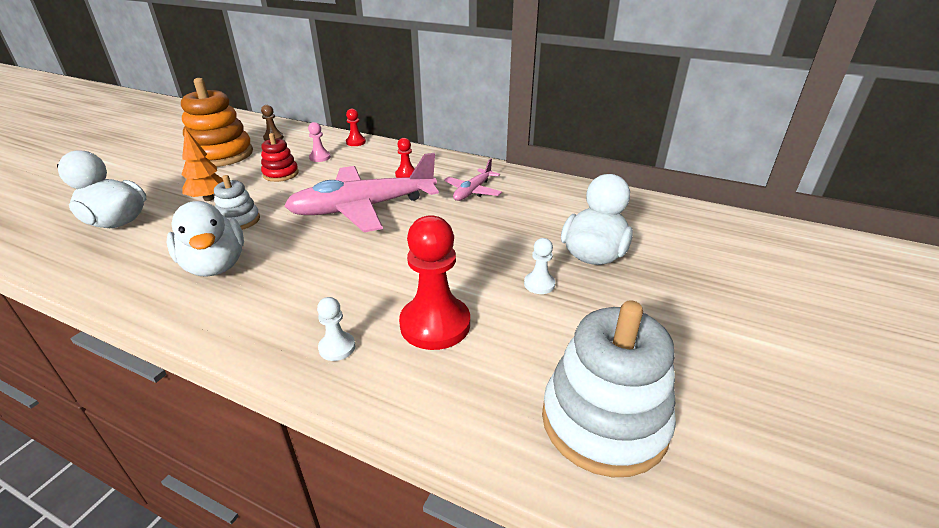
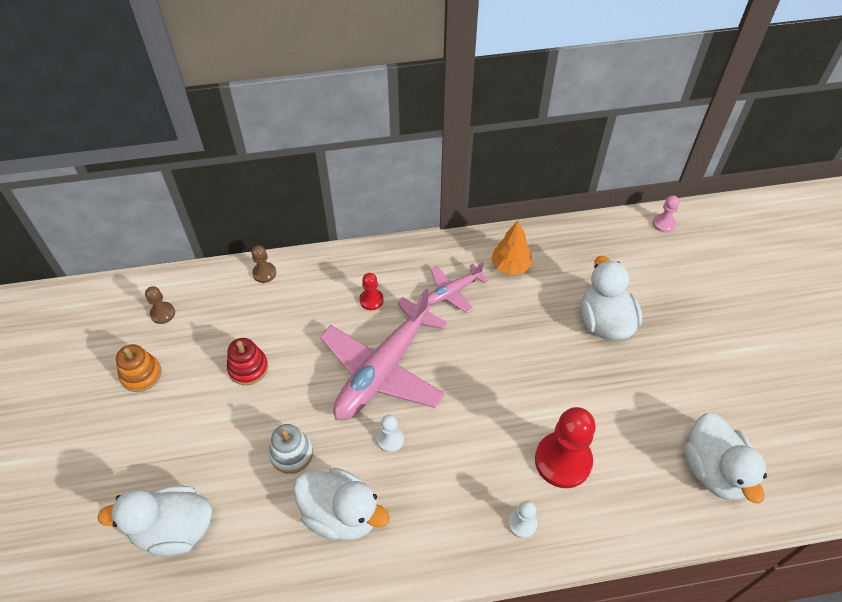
camera: 35 degrees left, 20 degrees up
(208, 198) = (222, 444): orange tree -> orange tree (510, 266)
(221, 155) = (141, 374): orange stacking toy -> orange stacking toy, size x0.53
(320, 157) = (256, 319): pink pawn -> pink pawn (663, 224)
(356, 142) = (264, 273): red pawn -> brown pawn
(473, 191) = (452, 292): pink plane -> pink plane turned 60 degrees clockwise
(539, 284) = (594, 377): white pawn -> white pawn (390, 440)
(604, 421) = (714, 470): white stacking toy -> white duck

